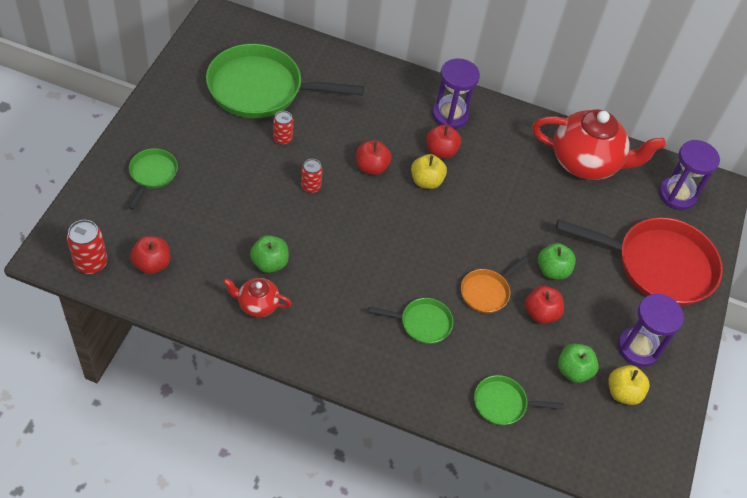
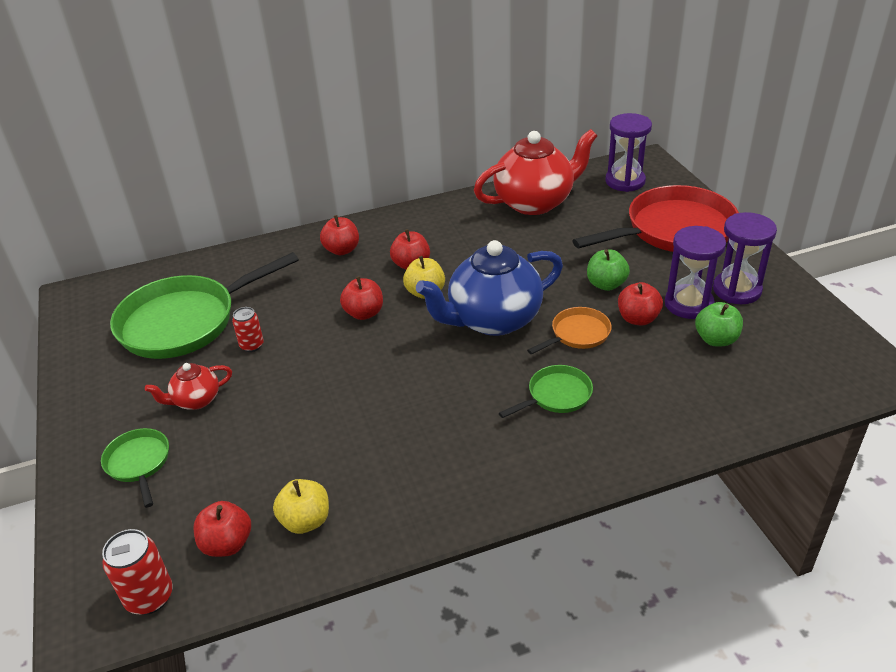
camera: 30 degrees left, 15 degrees down
(257, 304) = (386, 496): red teapot -> red teapot (196, 400)
(269, 263) = (356, 451): green apple -> none
(311, 186) = (324, 364): red can -> none
(409, 103) = (342, 250): none -> red apple
(446, 237) = (493, 320): none -> blue teapot
(450, 115) = (387, 237): purple hourglass -> purple hourglass (688, 304)
(487, 292) = (577, 334): orange pan -> orange pan turned 135 degrees counterclockwise
(503, 403) = (700, 404): green pan -> none
(623, 392) = (770, 327): yellow apple -> yellow apple (305, 521)

